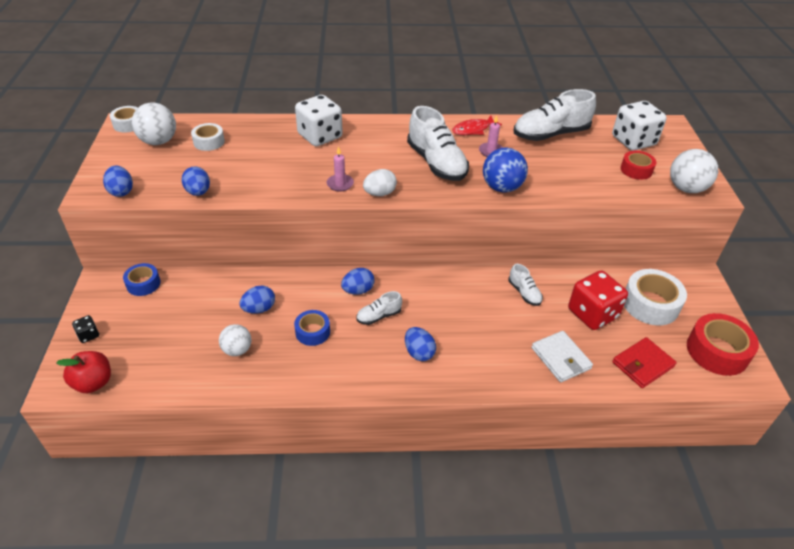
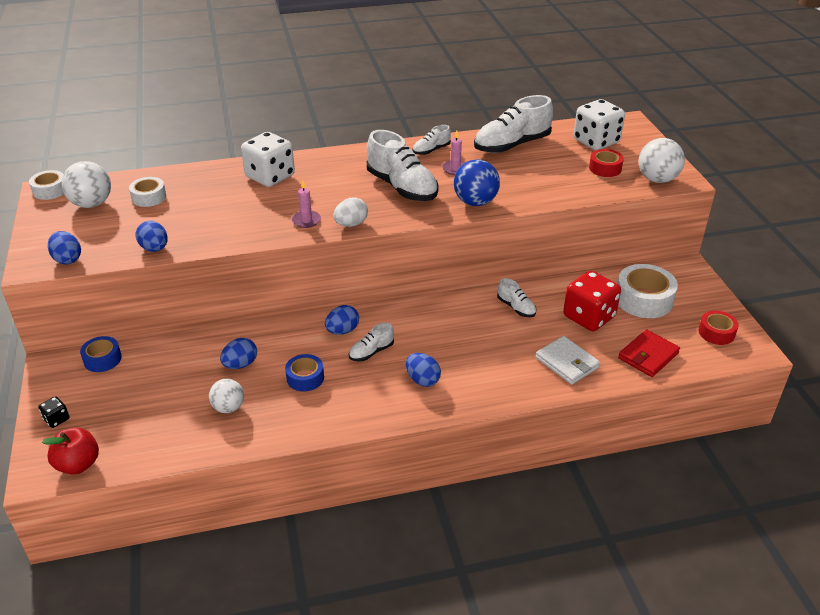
camera: 10 degrees left, 5 degrees down
(473, 130) = (431, 150): red fish -> white shoe
(717, 351) = (716, 333): red tape -> red tape, size x0.59

